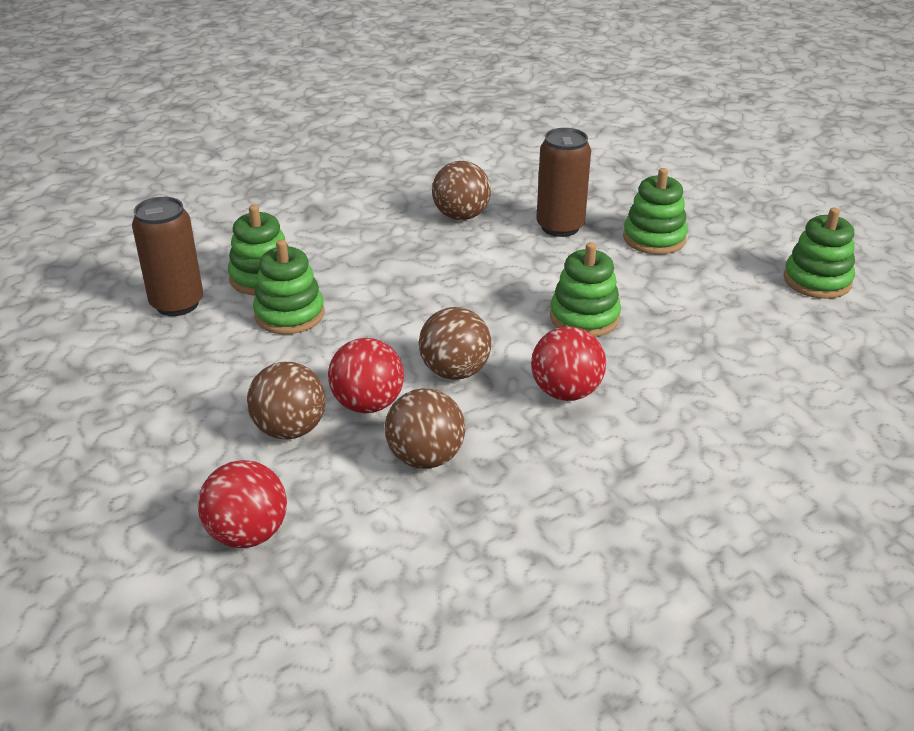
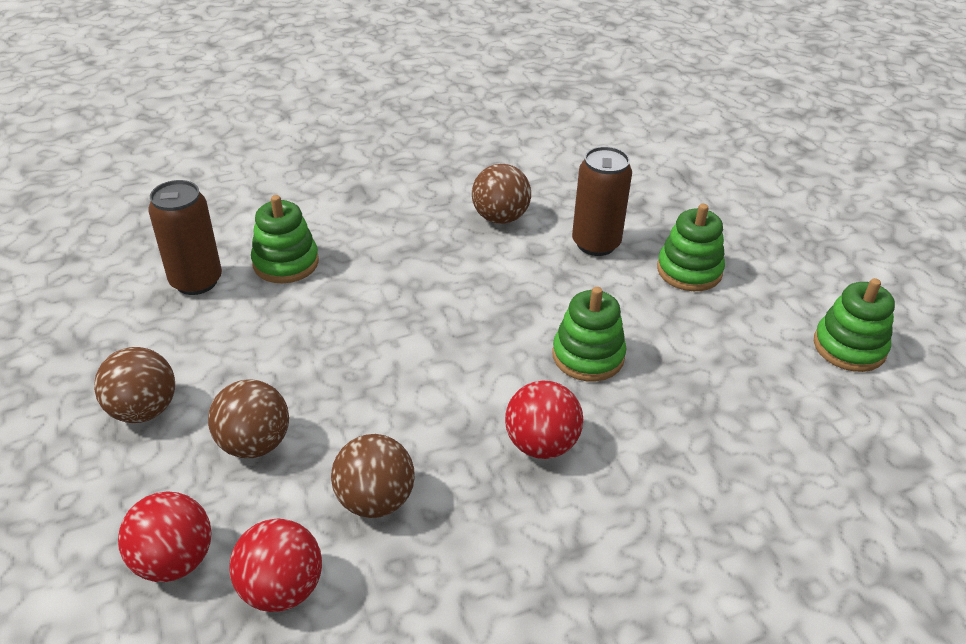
camera: 10 degrees right, 5 degrees up
(289, 314) = (297, 309): green stacking toy -> none
(368, 404) = (339, 426): red ball -> red ball (281, 589)
(455, 371) = (436, 401): brown ball -> brown ball (144, 410)

